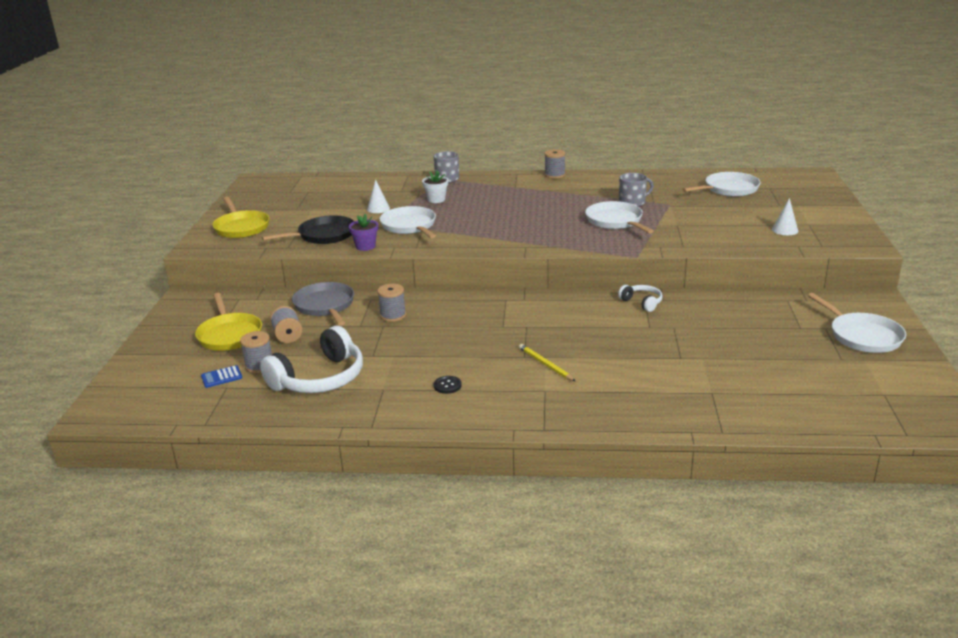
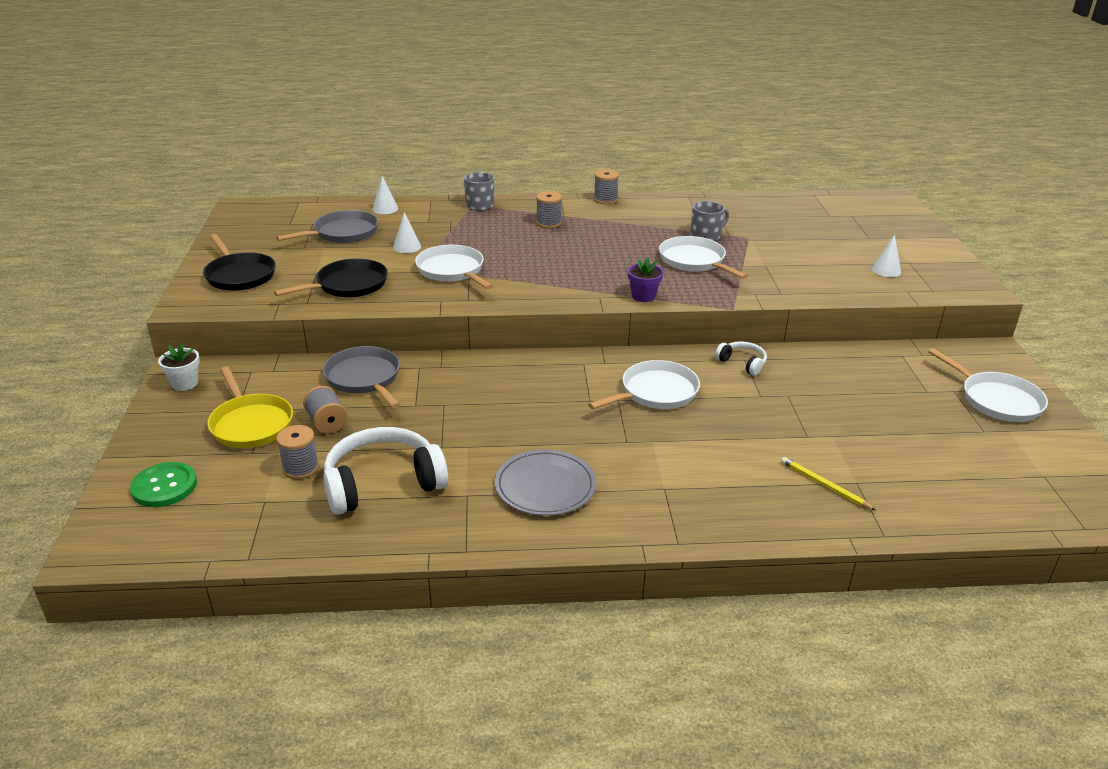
camera: 10 degrees left, 5 degrees up
(155, 374) = (164, 486): none -> green button
(221, 377) = (254, 487): blue calculator -> none
(241, 227) = (239, 275): yellow pan -> black pan
(319, 378) = (383, 483): white headphones -> white headphones turned 150 degrees counterclockwise
(330, 198) = (342, 233): none -> grey pan
(365, 246) = (405, 300): purple flower pot -> purple flower pot (643, 296)
(369, 181) = (385, 209): none -> white cone
(393, 315) = (452, 389): grey spool -> grey spool (548, 223)
(436, 200) = (474, 234): white flower pot -> white flower pot (184, 383)
(447, 385) = (545, 486): black button -> grey plate
(545, 364) = (655, 451): yellow pencil -> yellow pencil (824, 485)
(728, 189) = (807, 218): white pan -> white pan (655, 392)

